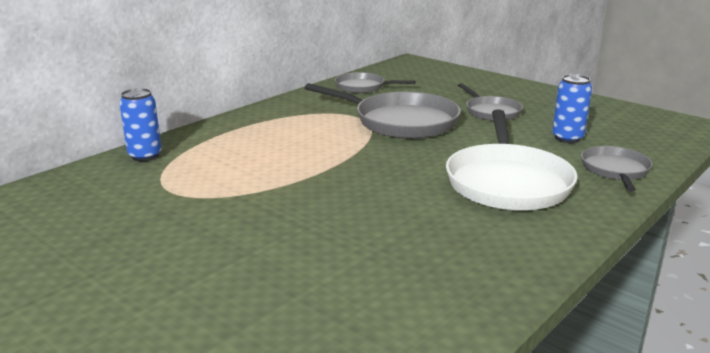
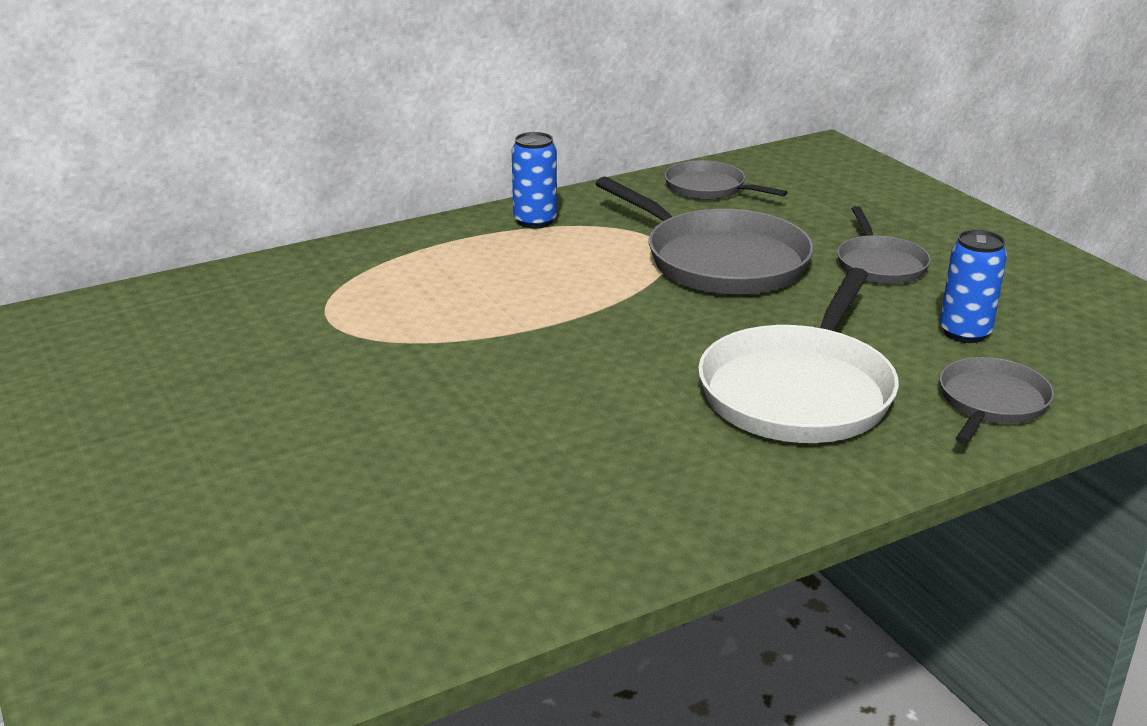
camera: 20 degrees right, 5 degrees up
(145, 156) = (328, 261): blue can -> blue can (535, 221)

